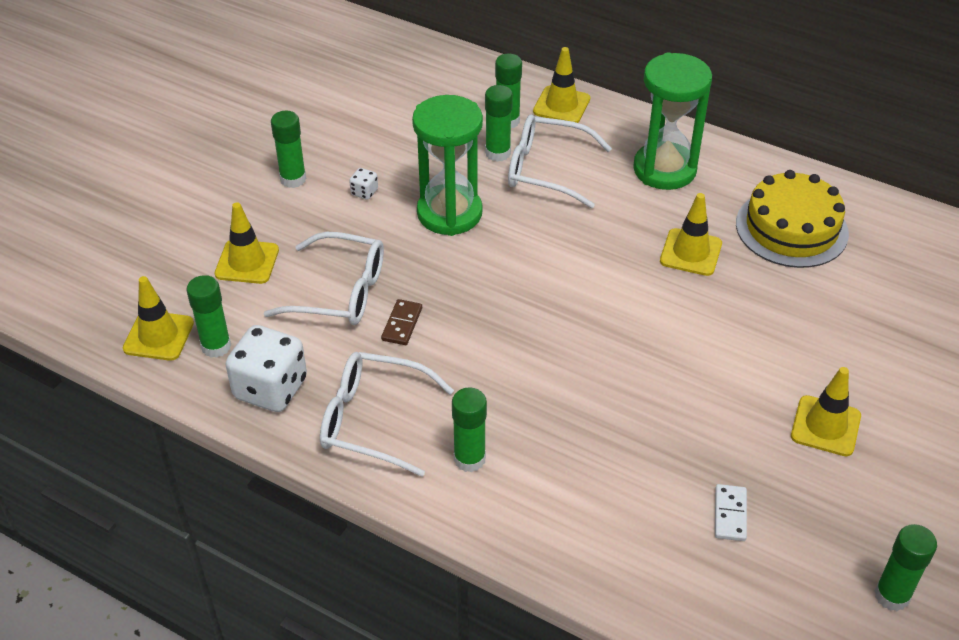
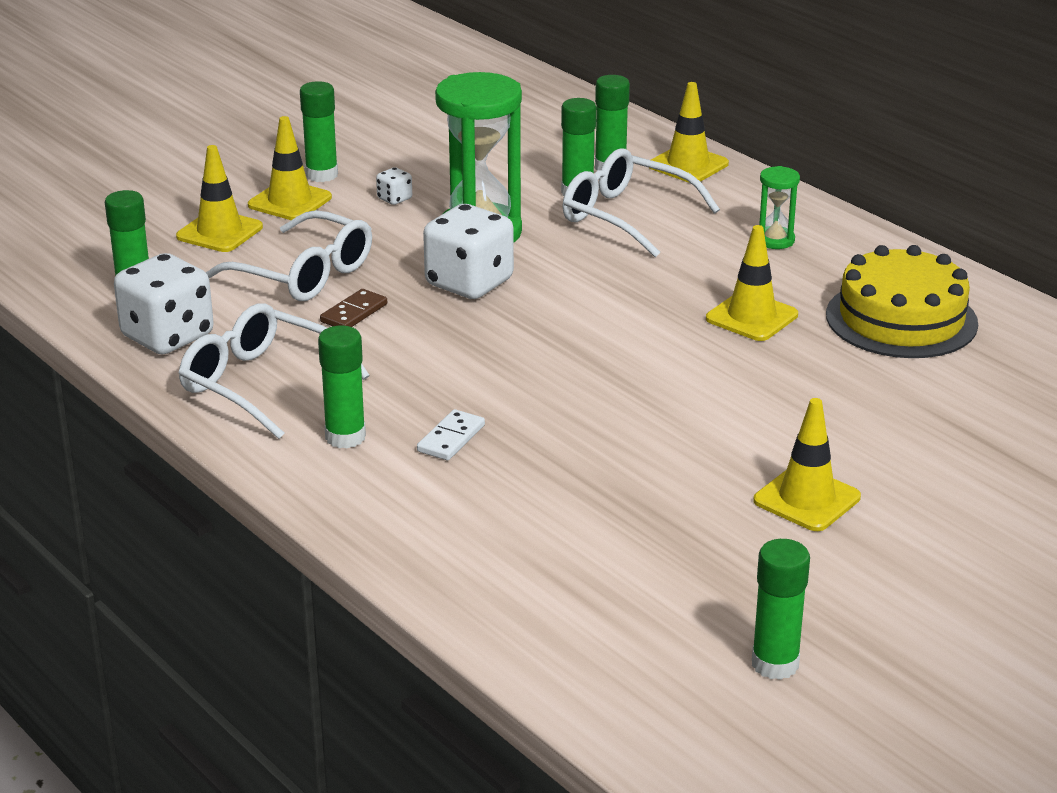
camera: 20 degrees right, 15 degrees down
(158, 336) = (80, 272): yellow traffic cone -> yellow traffic cone (290, 201)
(471, 269) = (469, 283): none -> white dice
(664, 169) = (775, 240): green hourglass -> green hourglass, size x0.47
(730, 514) = (622, 548): white domino -> white domino (451, 438)

